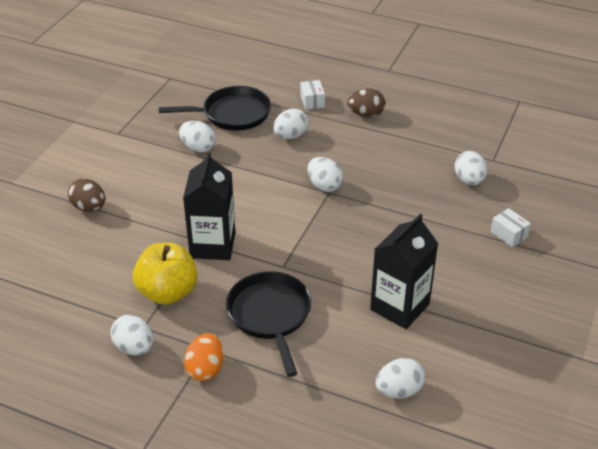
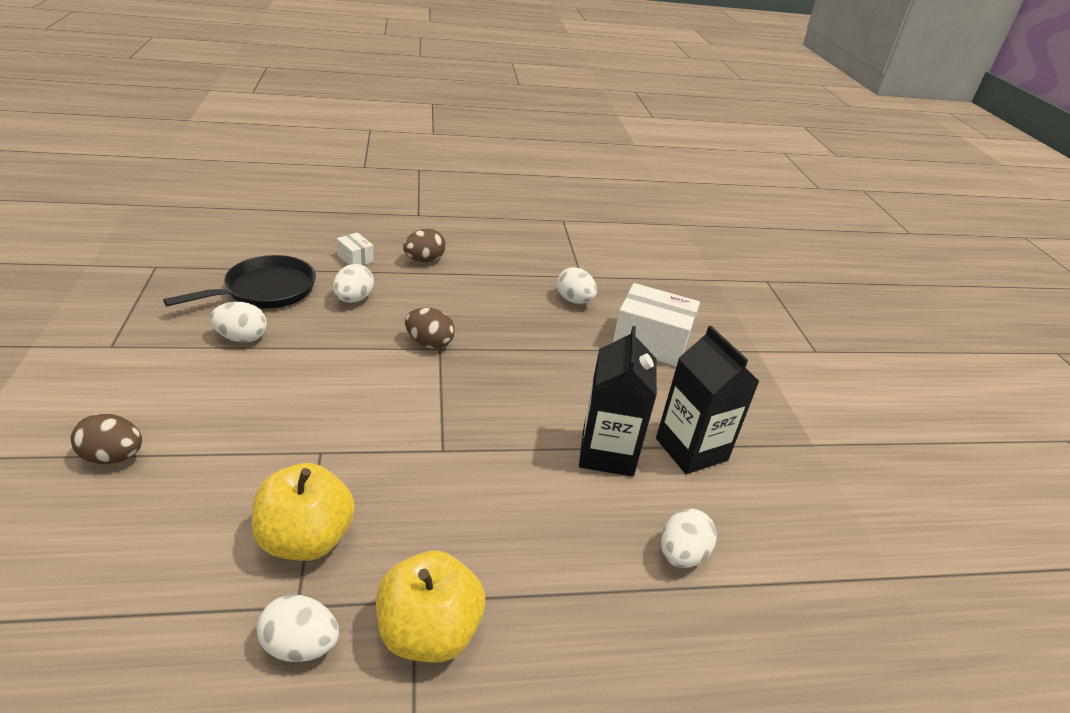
camera: 35 degrees left, 5 degrees down
(205, 369) = (429, 632): orange egg -> yellow apple
(212, 245) = (334, 452): black carton -> black carton (691, 449)
(270, 315) = (468, 518): black pan -> none
(324, 186) = (429, 343): white egg -> brown egg
(509, 234) = (651, 342): white box -> white box, size x2.11

